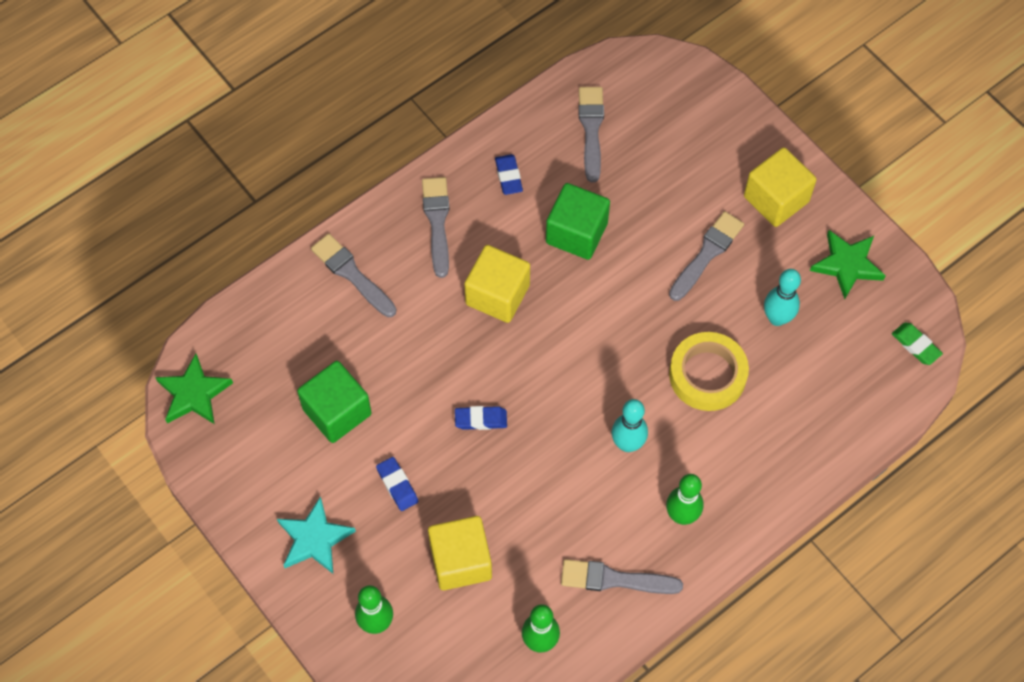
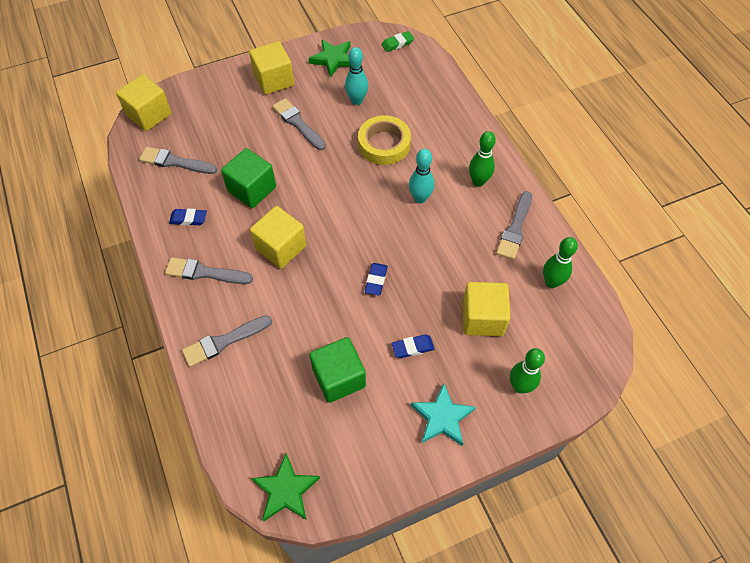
camera: 75 degrees left, 5 degrees down
(658, 70) = (149, 115): none -> yellow cube

